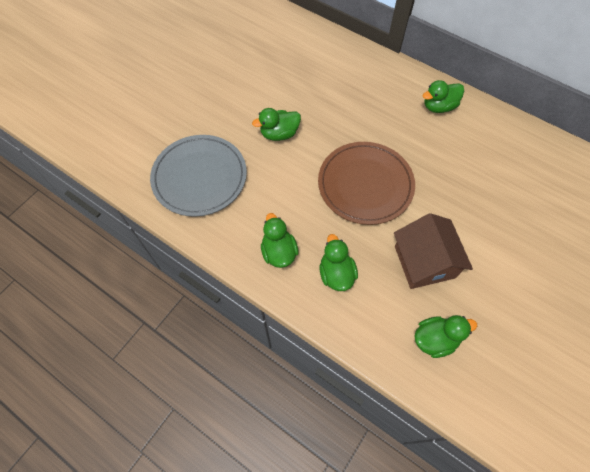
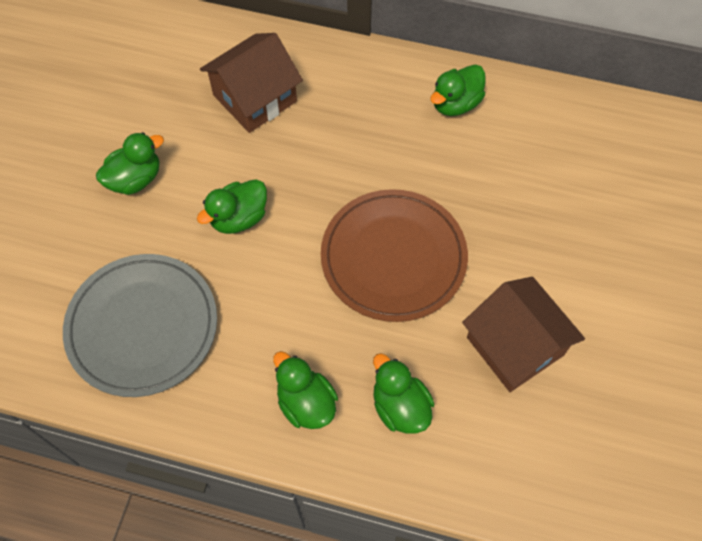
camera: 20 degrees left, 0 degrees up
(314, 70) = (255, 98): none -> brown house
(435, 339) = (567, 453): green duck -> green duck (135, 179)

